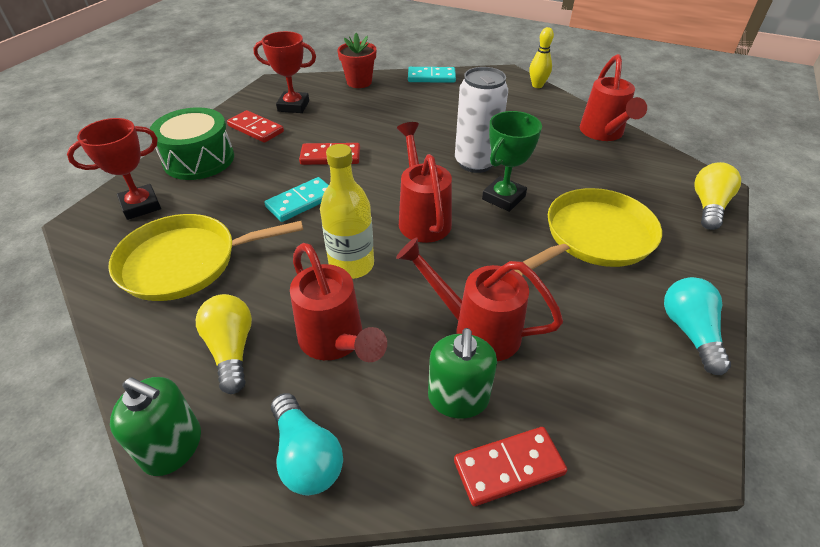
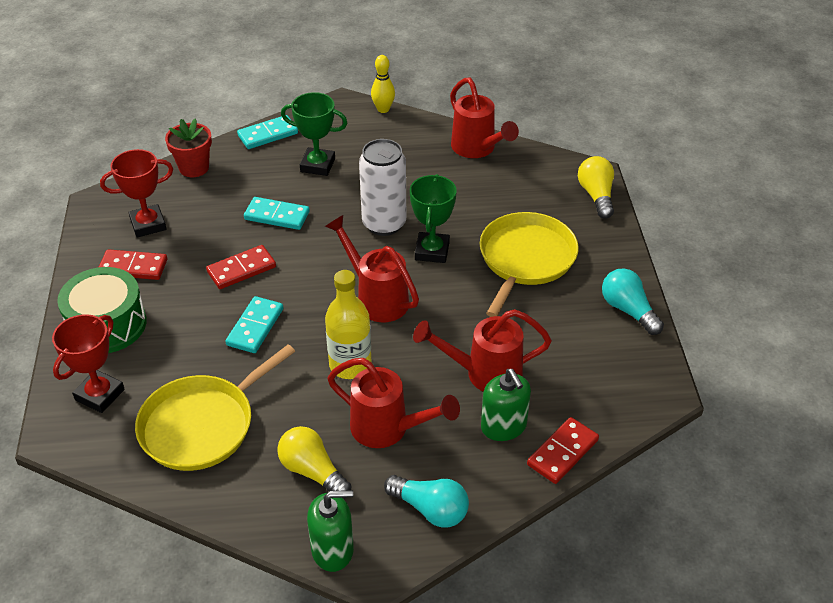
camera: 30 degrees left, 0 degrees up
(391, 129) = (277, 216): none -> turquoise domino
(453, 106) = (317, 165): none -> green trophy

